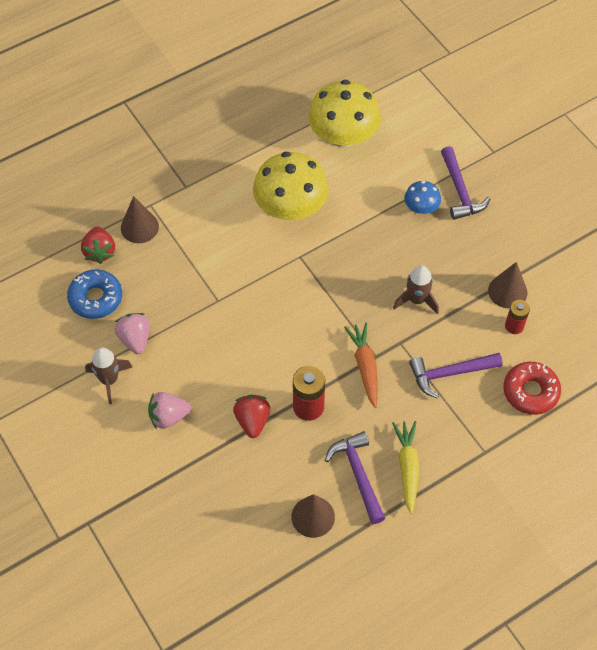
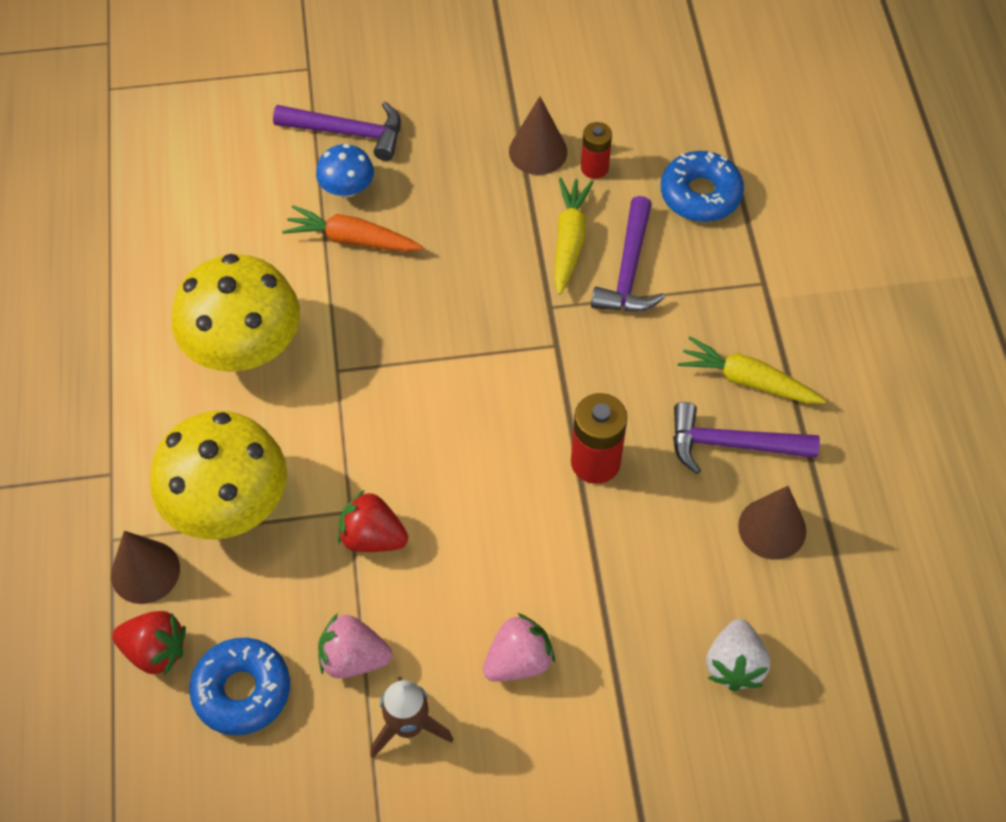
camera: 65 degrees left, 0 degrees up
(168, 416) = (518, 661): pink strawberry -> pink strawberry turned 135 degrees counterclockwise
(216, 526) = (734, 665): none -> white strawberry
(252, 420) = (582, 545): red strawberry -> red strawberry (372, 537)
(343, 136) = (162, 227): yellow mushroom -> yellow mushroom (228, 503)
(365, 366) = (566, 364): orange carrot -> orange carrot (352, 239)
(416, 300) = (493, 258): brown rocket -> none
(452, 333) = (569, 240): none -> yellow carrot
(530, 392) = (700, 194): red donut -> blue donut

